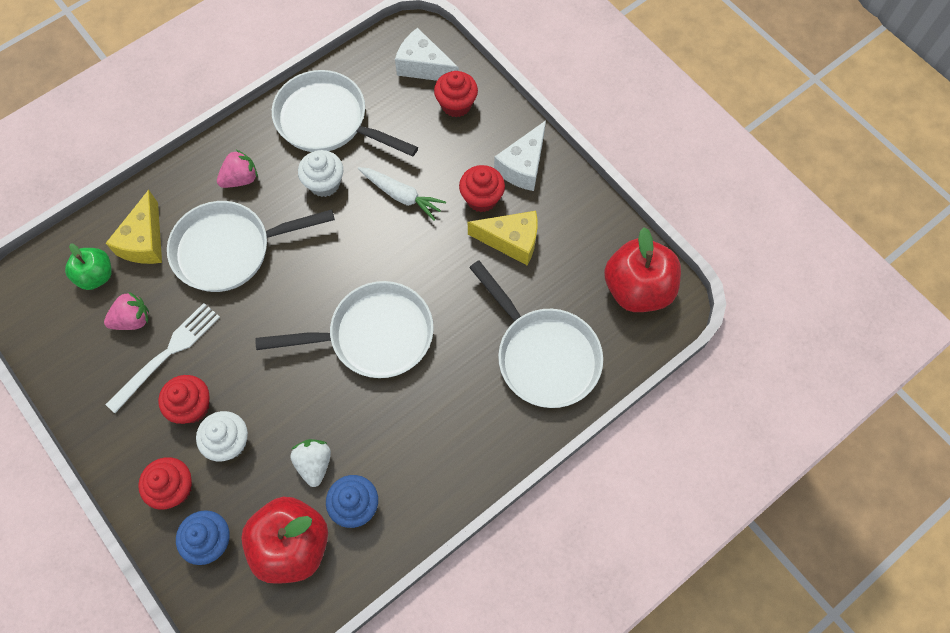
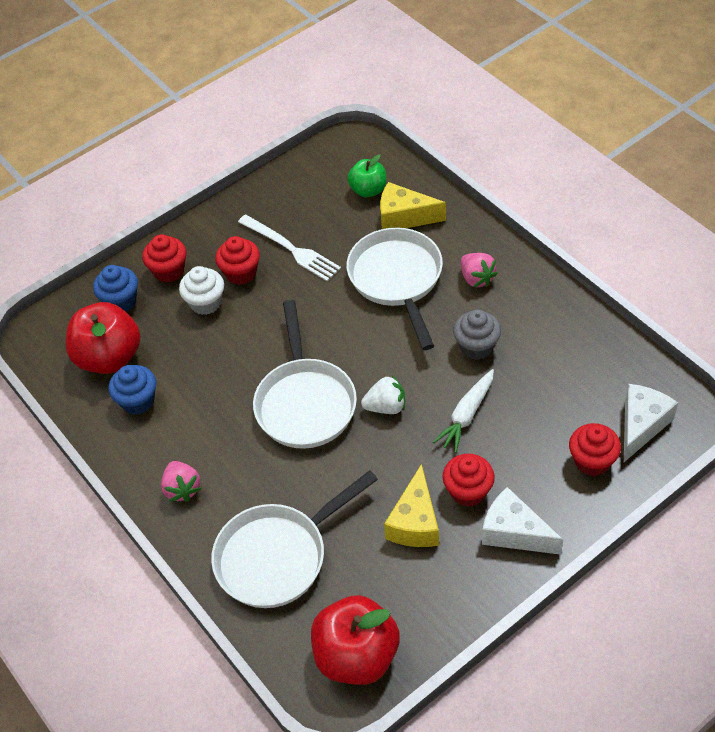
camera: 95 degrees right, 15 degrees down
(133, 319) = (325, 221): pink strawberry -> pink strawberry (182, 489)
(314, 464) = (180, 366): white strawberry -> white strawberry (386, 407)
(324, 183) = (476, 347): white cupcake -> grey cupcake
(328, 121) = (554, 343): white pan -> none

